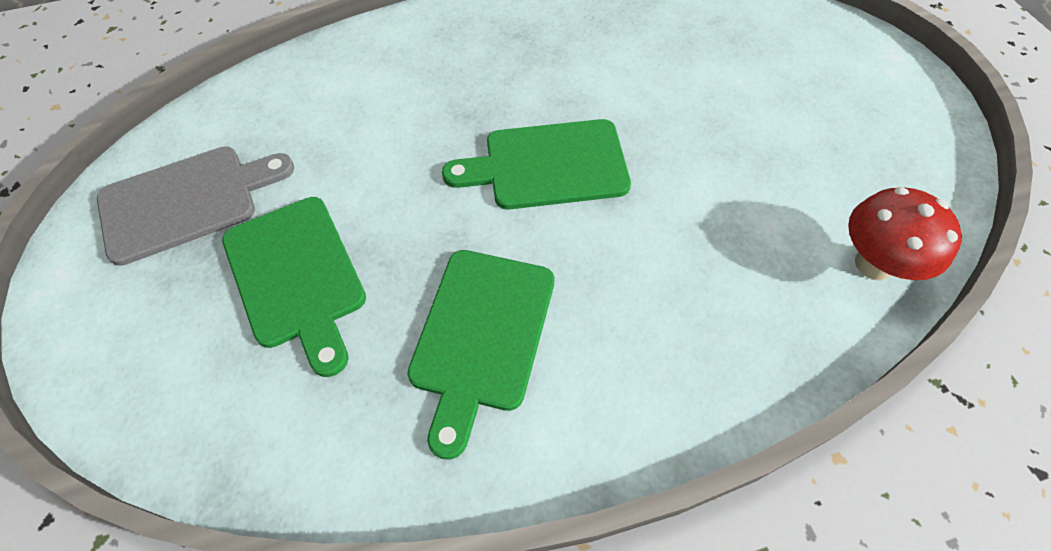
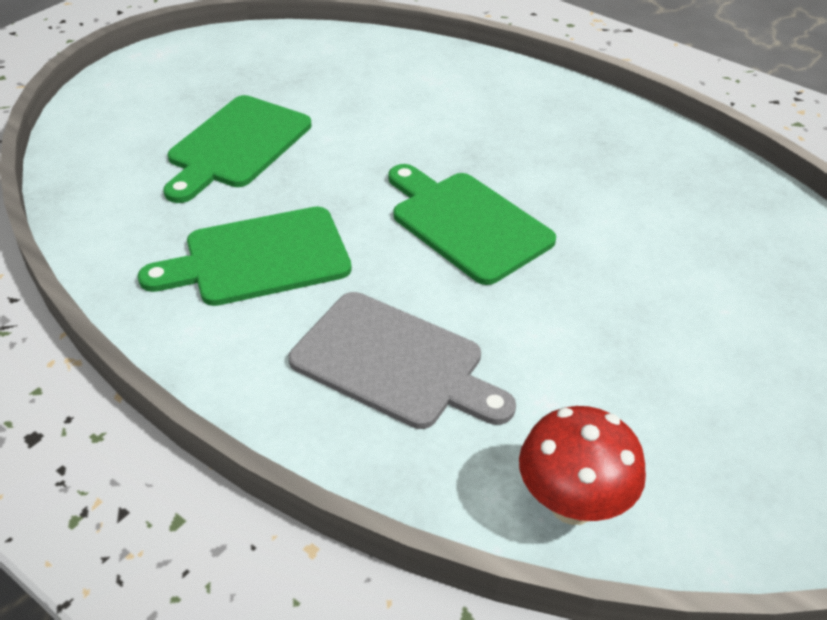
camera: 55 degrees right, 15 degrees down
(187, 201) = (257, 70): grey cutting board -> grey cutting board (394, 363)

